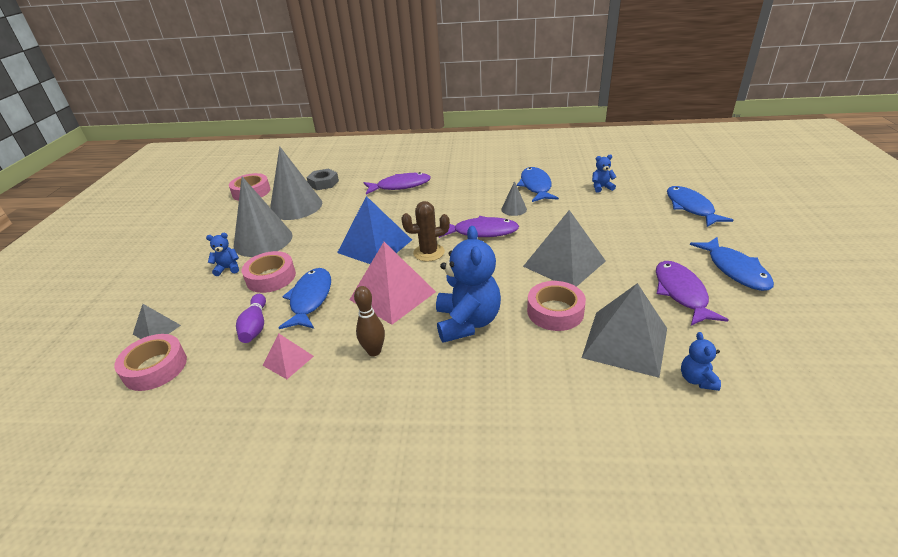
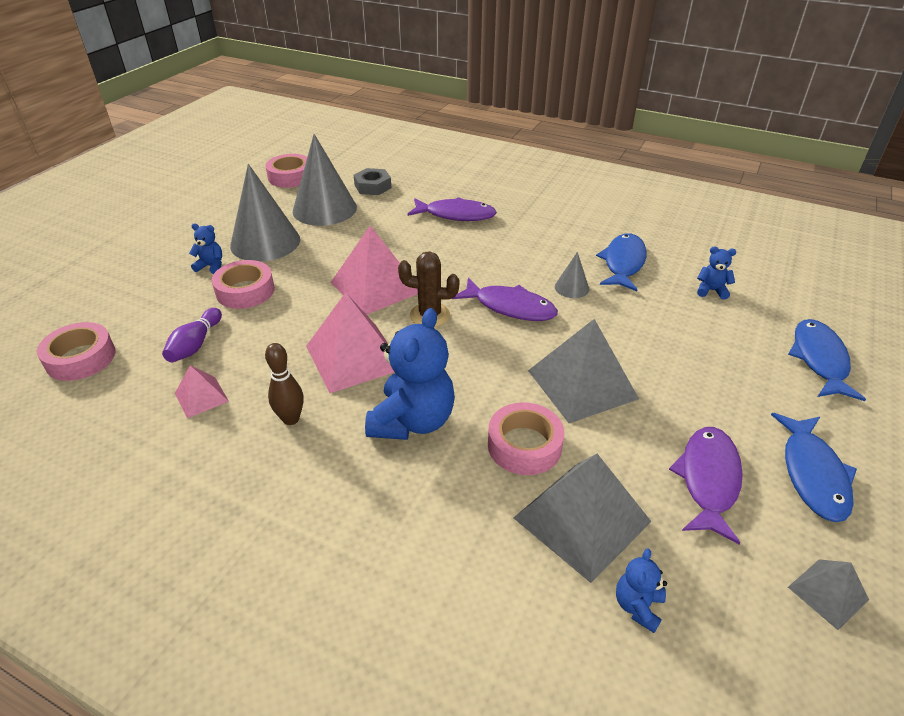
camera: 20 degrees right, 5 degrees up
(157, 329) = (106, 315): grey pyramid -> grey pyramid (828, 593)
(310, 299) = (267, 331): blue fish -> none
(375, 246) = (376, 287): blue pyramid -> pink pyramid

